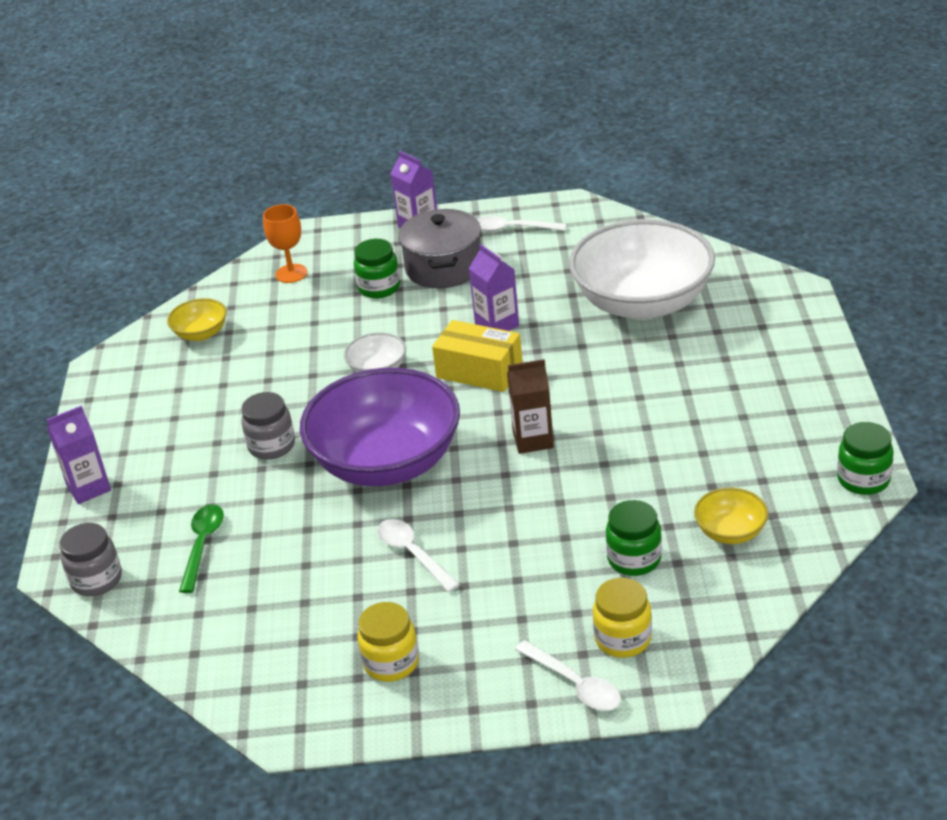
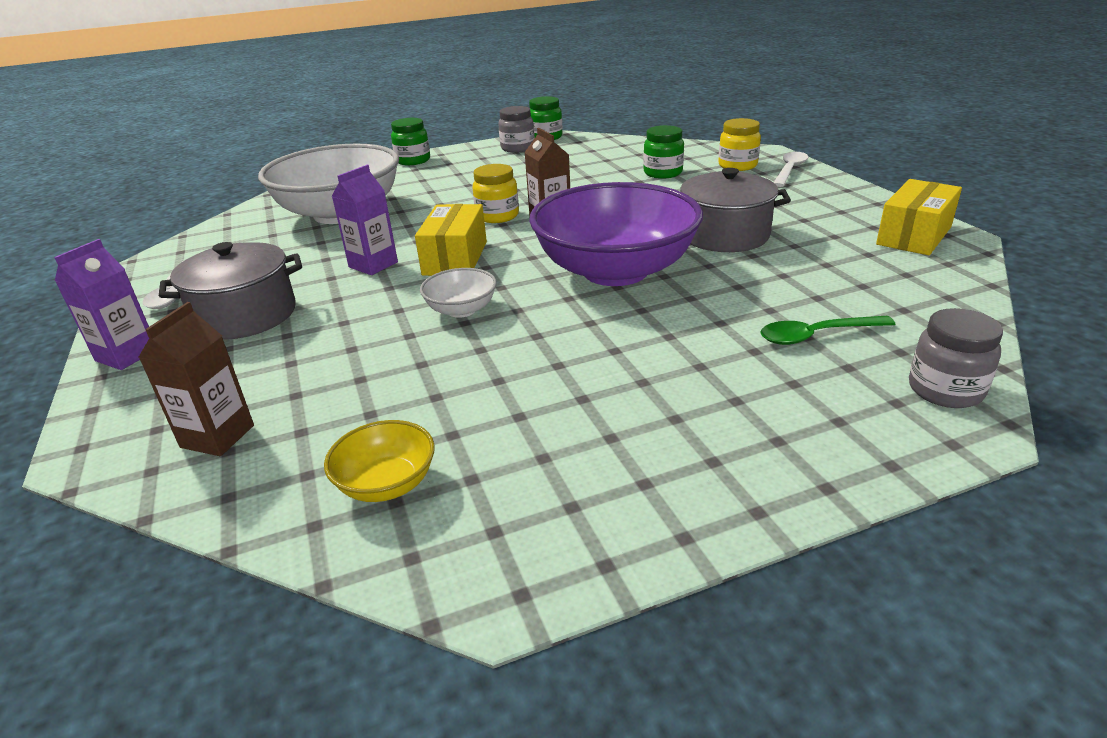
camera: 110 degrees left, 5 degrees down
(88, 488) = (809, 466): purple carton -> none
(271, 446) = (627, 339): grey jar -> grey jar (517, 148)
(291, 273) = (217, 436): orange goblet -> brown carton
(315, 698) = (914, 236): none -> yellow box
(379, 288) = (281, 349): green jar -> green jar (413, 161)
(391, 663) = (844, 219): yellow jar -> yellow jar (497, 216)
(413, 554) = (724, 235): white spoon -> grey pot
(730, 532) = (616, 156): yellow bowl -> none

